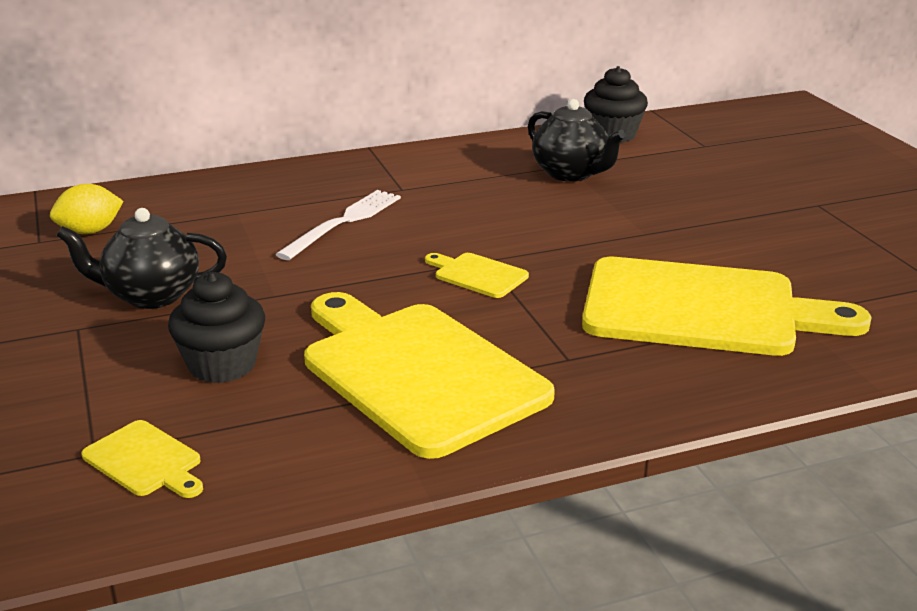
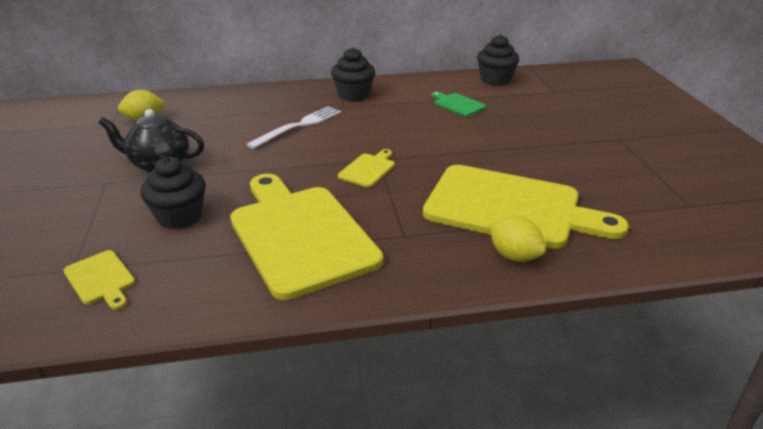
camera: 10 degrees right, 5 degrees up
(408, 171) = (353, 95): none -> black cupcake
(477, 275) = (368, 169): yellow cutting board -> yellow cutting board turned 75 degrees clockwise
(571, 174) = (457, 104): black teapot -> green cutting board
(731, 370) = (514, 256): none -> yellow lemon

